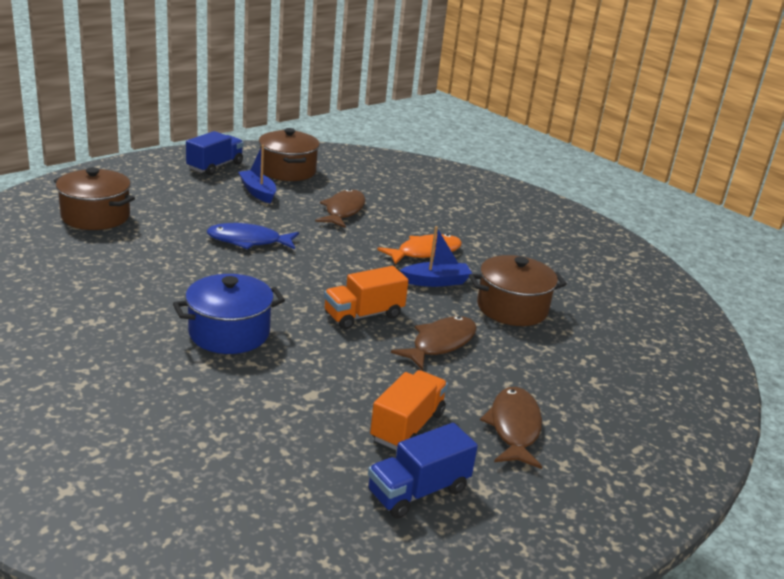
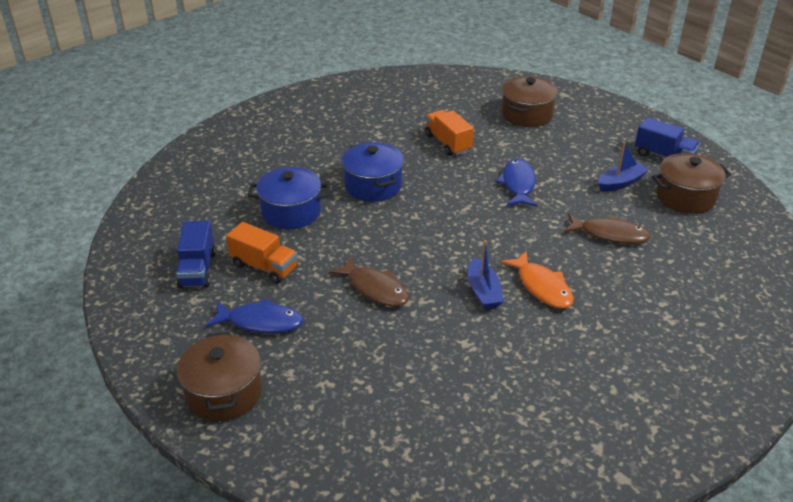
camera: 95 degrees right, 10 degrees up
(282, 403) = (291, 212): none -> blue pot
(363, 315) = (411, 247): orange truck -> orange truck (448, 143)
(418, 491) = (197, 269): blue truck -> blue truck turned 150 degrees counterclockwise
(512, 308) = (446, 340): brown pot -> brown pot (224, 393)
(514, 428) = (260, 322): brown fish -> blue fish

